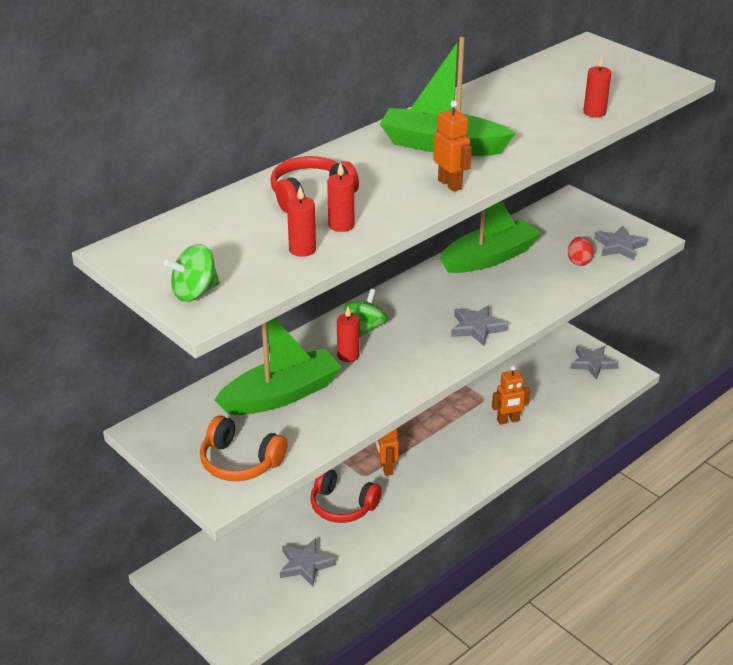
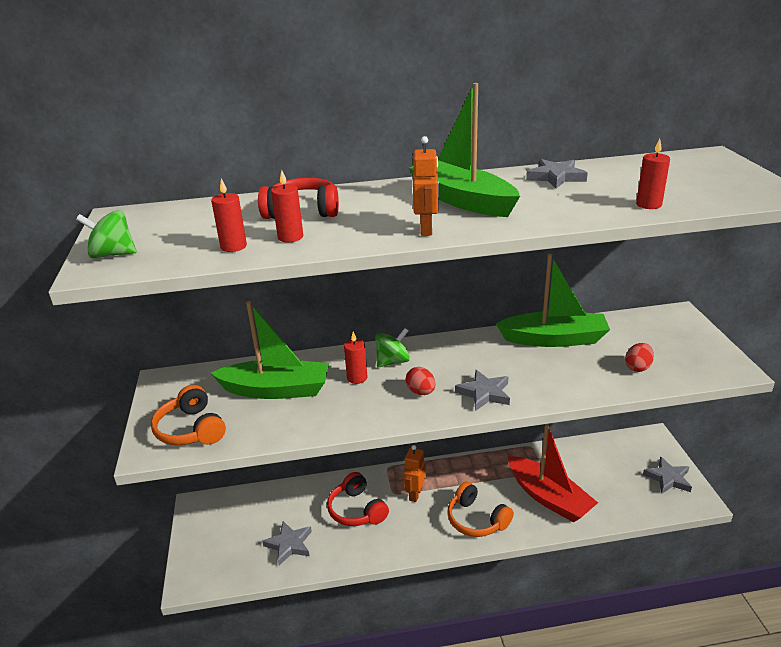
camera: 35 degrees right, 5 degrees down
(421, 347) = (421, 392): none -> red egg
(461, 466) = (476, 520): none -> orange headphones
(508, 420) = (549, 497): orange robot -> red boat
(619, 246) = (693, 366): grey star -> grey star (556, 177)

